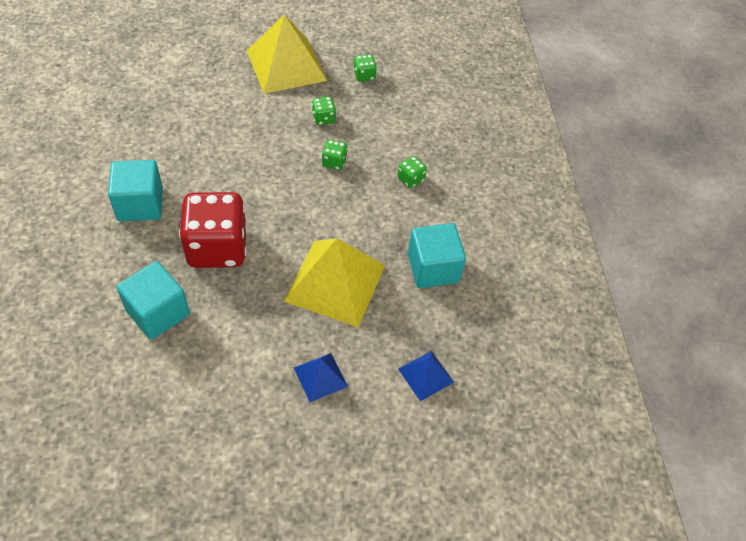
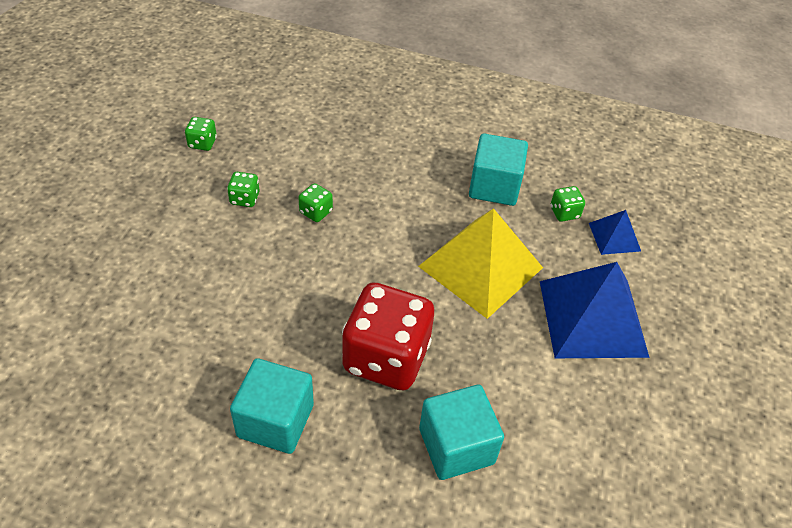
camera: 65 degrees left, 5 degrees down
(286, 65) = (134, 202): yellow pyramid -> none
(320, 377) = (592, 318): blue pyramid -> blue pyramid, size x2.05
(410, 179) = (374, 161): green dice -> green dice (564, 213)

